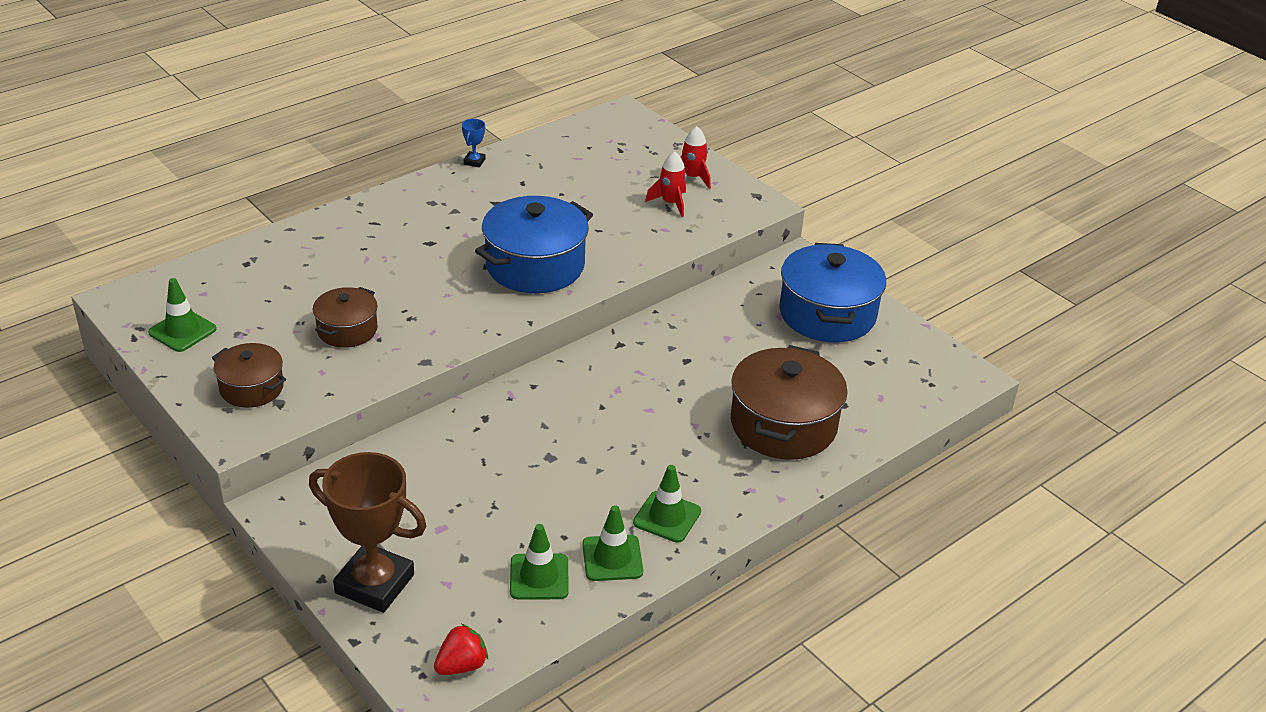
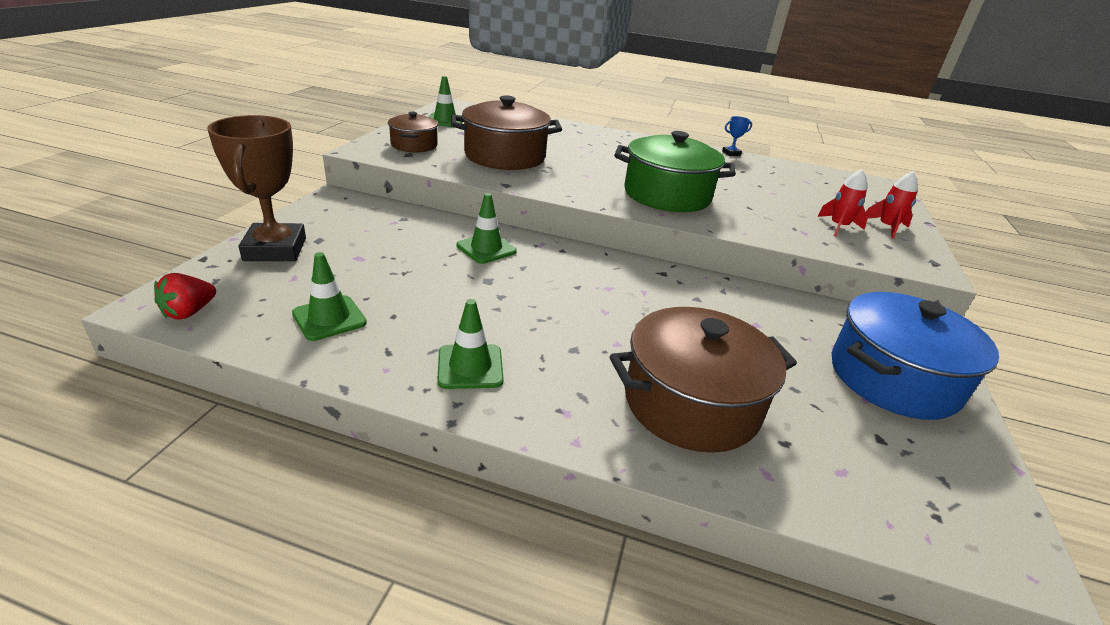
camera: 55 degrees right, 5 degrees down
(347, 330) = (505, 156): brown pot -> brown pot, size x1.77
(462, 665) = (189, 312): red strawberry -> red strawberry turned 105 degrees clockwise
(535, 266) = (667, 195): blue pot -> green pot
(612, 558) = (383, 351): green traffic cone -> green traffic cone (486, 248)

